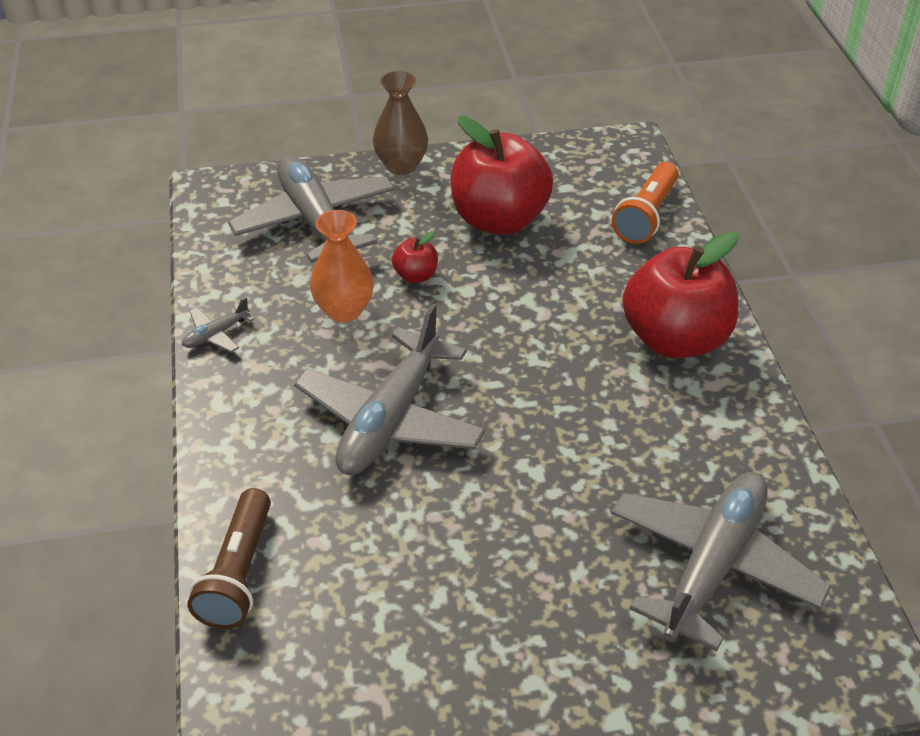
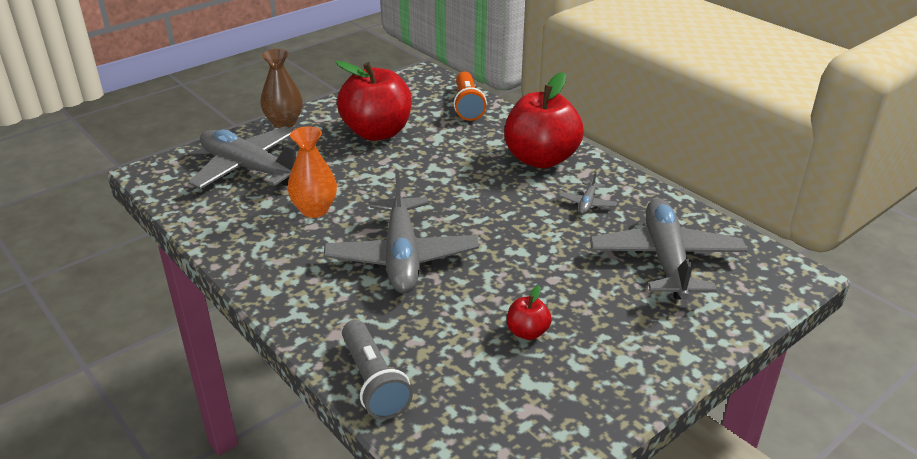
camera: 30 degrees left, 10 degrees down
(216, 334) = (230, 253): grey plane -> grey plane (587, 203)
(238, 573) = (373, 381): brown flashlight -> grey flashlight
(415, 276) = (348, 177): red apple -> red apple (527, 332)

